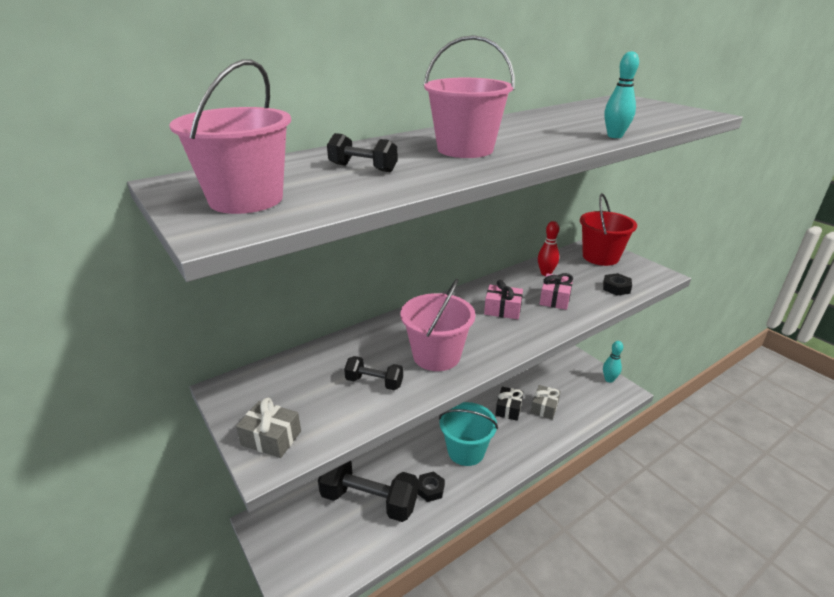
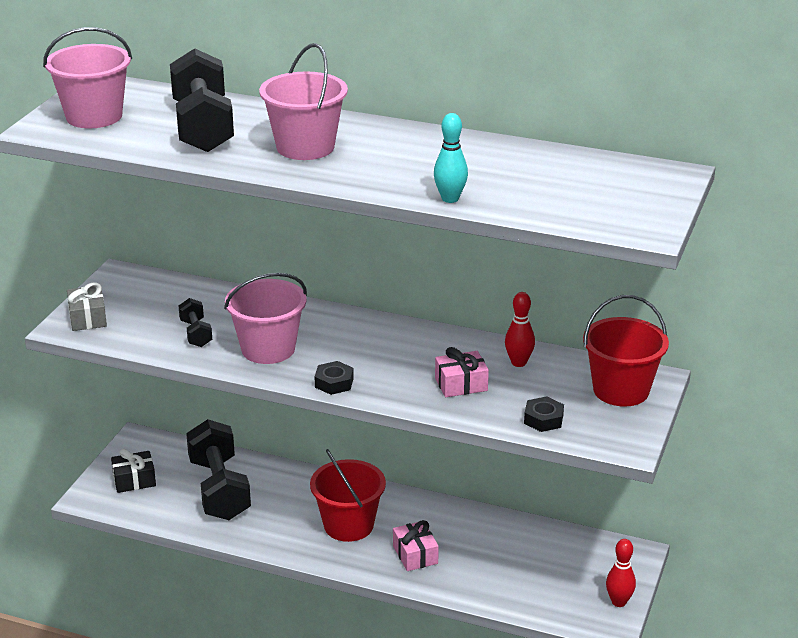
camera: 55 degrees right, 0 degrees up
(363, 168) = (203, 127): black dumbbell -> black dumbbell, size x2.10
(430, 489) = (270, 522): black nut -> black nut (334, 383)
(466, 451) = (348, 525): turquoise bucket -> red bucket
(502, 310) = (396, 359): pink gift -> pink gift (415, 555)
(508, 409) = (454, 532): black gift -> black gift (134, 480)
(544, 407) = (490, 560): grey gift -> none
(609, 379) = (619, 602): turquoise bowling pin -> red bowling pin

